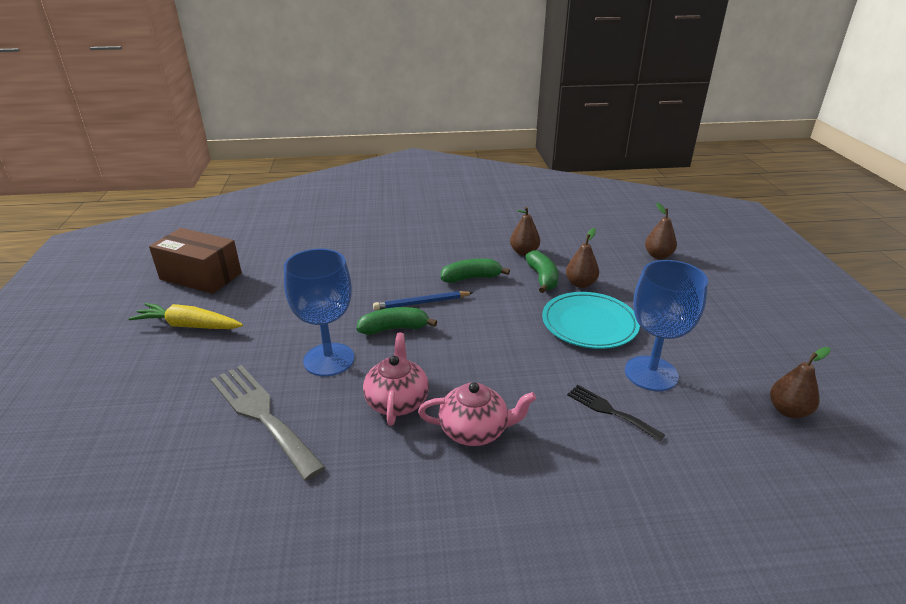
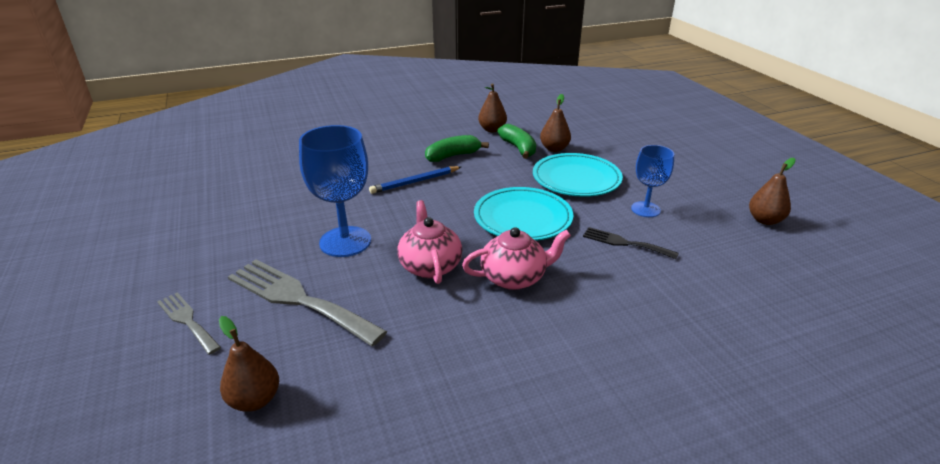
camera: 15 degrees left, 0 degrees up
(160, 418) = (187, 320): none -> grey fork
(189, 326) = (178, 233): yellow carrot -> none
(200, 276) = (170, 188): brown box -> none
(394, 328) = (398, 206): green banana -> none
(512, 362) = (522, 218): none -> turquoise plate
(651, 373) = (645, 209): blue goblet -> blue goblet, size x0.61
(658, 255) = (610, 119): brown pear -> brown pear (255, 400)

